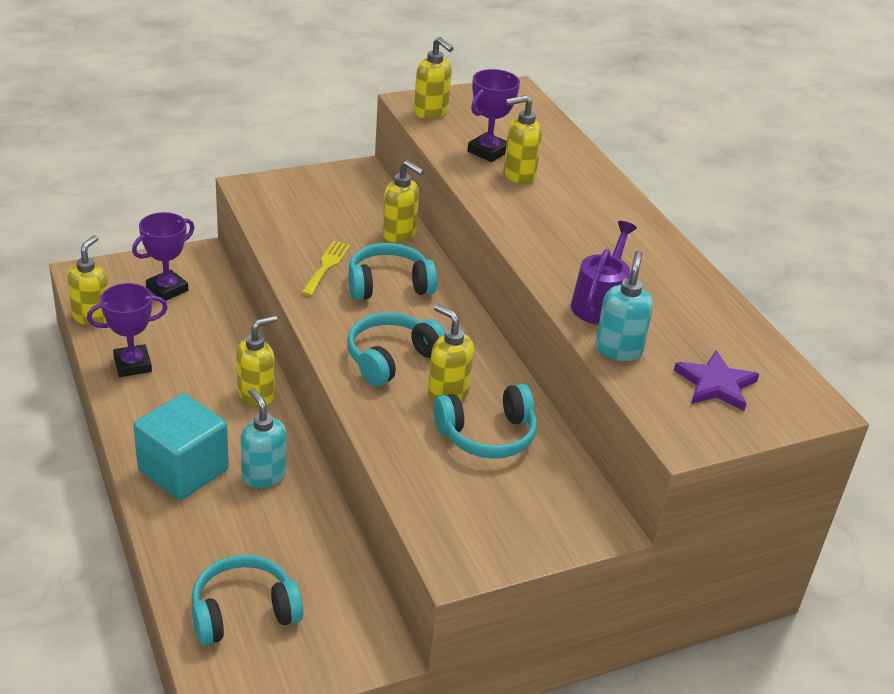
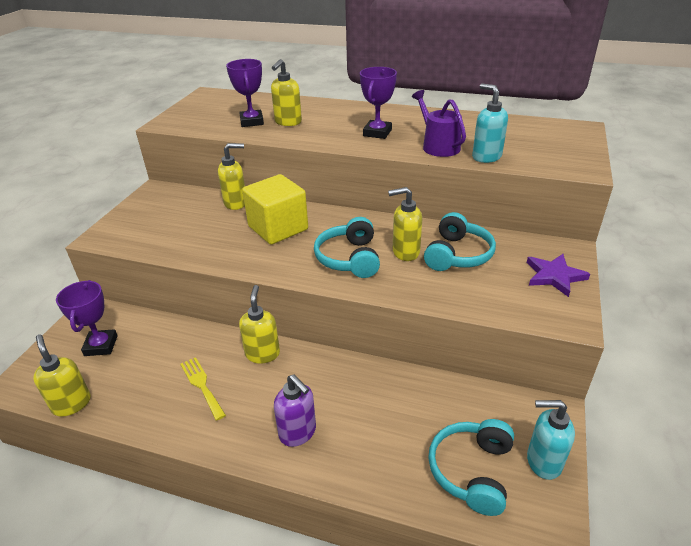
camera: 45 degrees left, 0 degrees up
(132, 365) = (154, 406): purple trophy -> purple trophy (377, 133)
(183, 470) = (298, 433): turquoise cube -> purple soap dispenser
(263, 475) = (344, 390): turquoise soap dispenser -> turquoise soap dispenser (543, 461)
(326, 266) = (227, 243): yellow fork -> yellow fork (202, 385)
(388, 285) = (278, 228): turquoise headphones -> yellow cube
(431, 113) = (185, 122): yellow soap dispenser -> none
(715, 384) = (542, 144): purple star -> purple star (554, 276)

